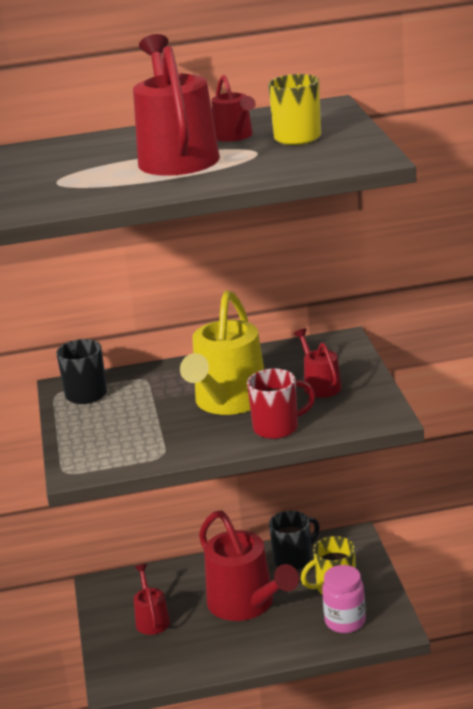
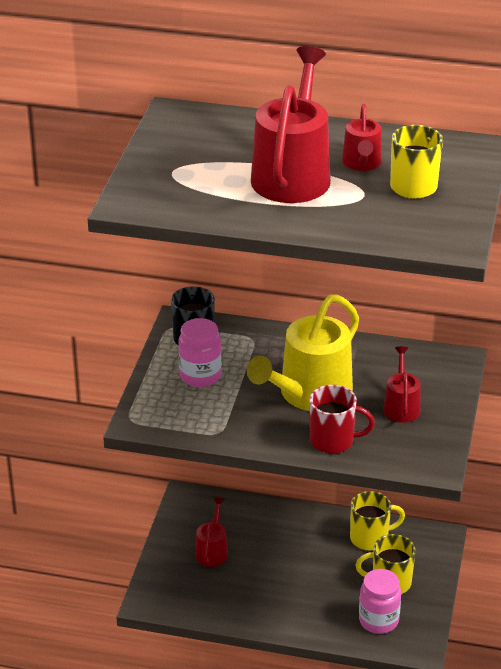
camera: 20 degrees right, 10 degrees up
(112, 419) = (200, 375): none -> pink jar
(246, 604) = (302, 567): red watering can -> none
(293, 559) = (370, 538): black mug -> yellow mug

